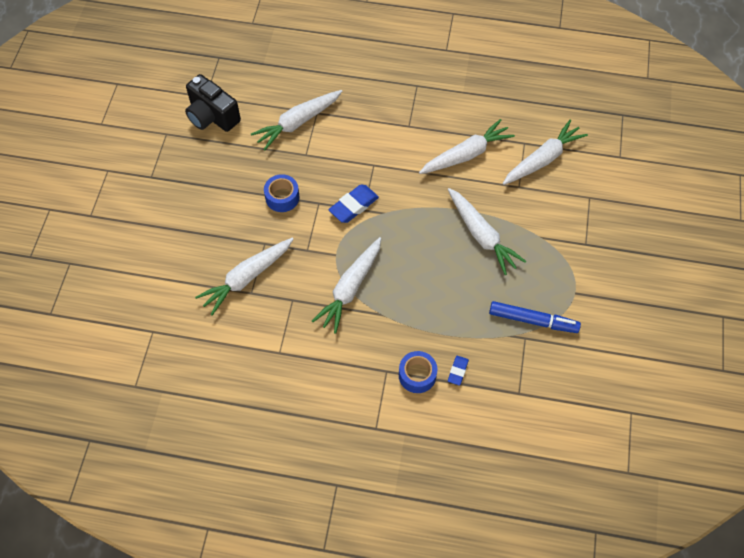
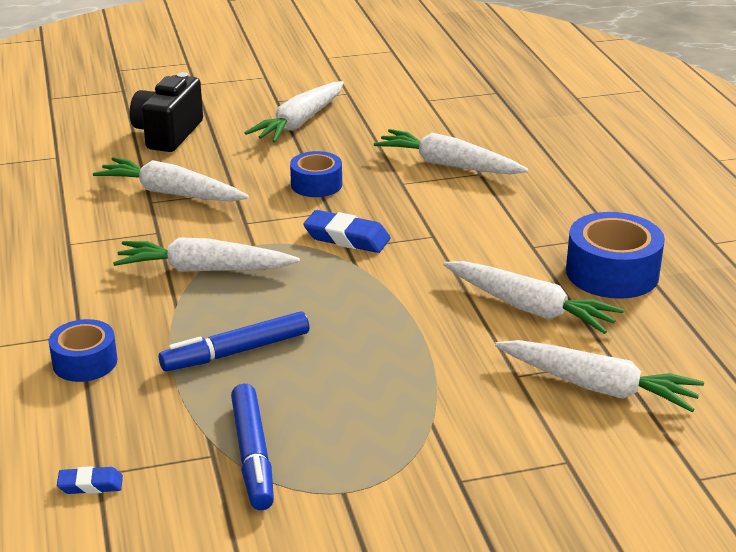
camera: 65 degrees right, 30 degrees down
(212, 116) = (401, 111): black camera -> black camera (168, 134)
(442, 299) = (236, 352): none -> blue marker
(452, 105) = (612, 273): none -> blue tape
(457, 371) = (110, 399): blue eraser -> blue eraser (90, 485)
(481, 235) = (385, 360): white carrot -> white carrot (299, 122)

